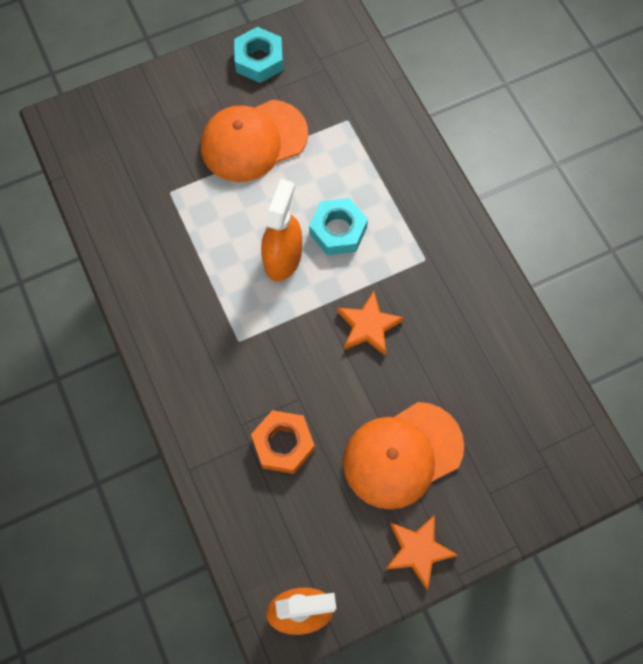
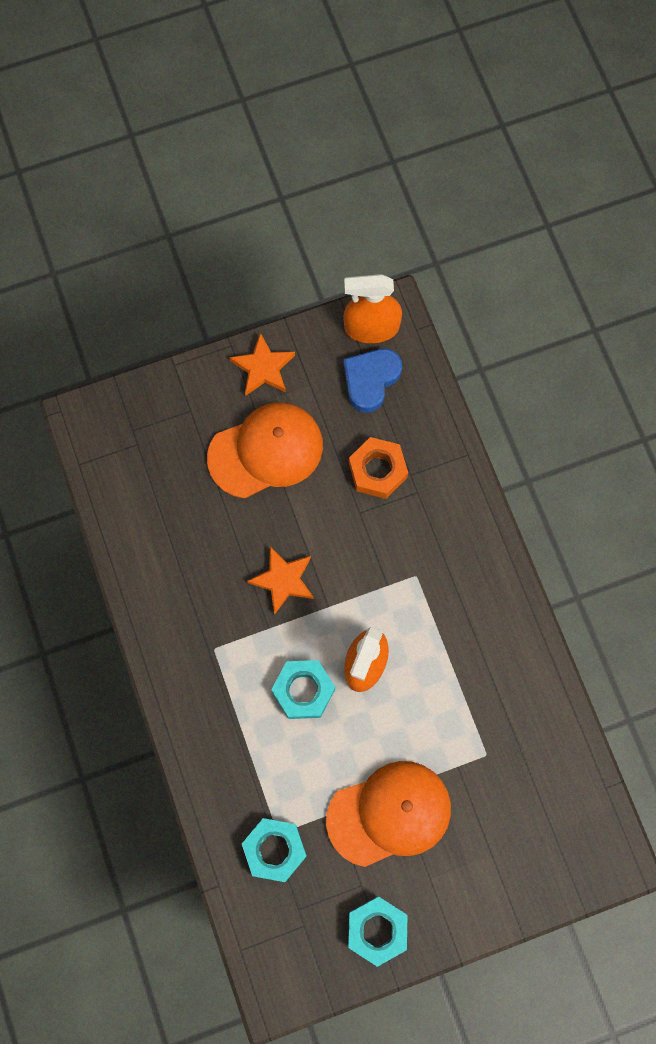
camera: 175 degrees left, 5 degrees up
(297, 546) = (370, 380): none -> blue heart
(349, 108) = (274, 850): none -> turquoise nut

